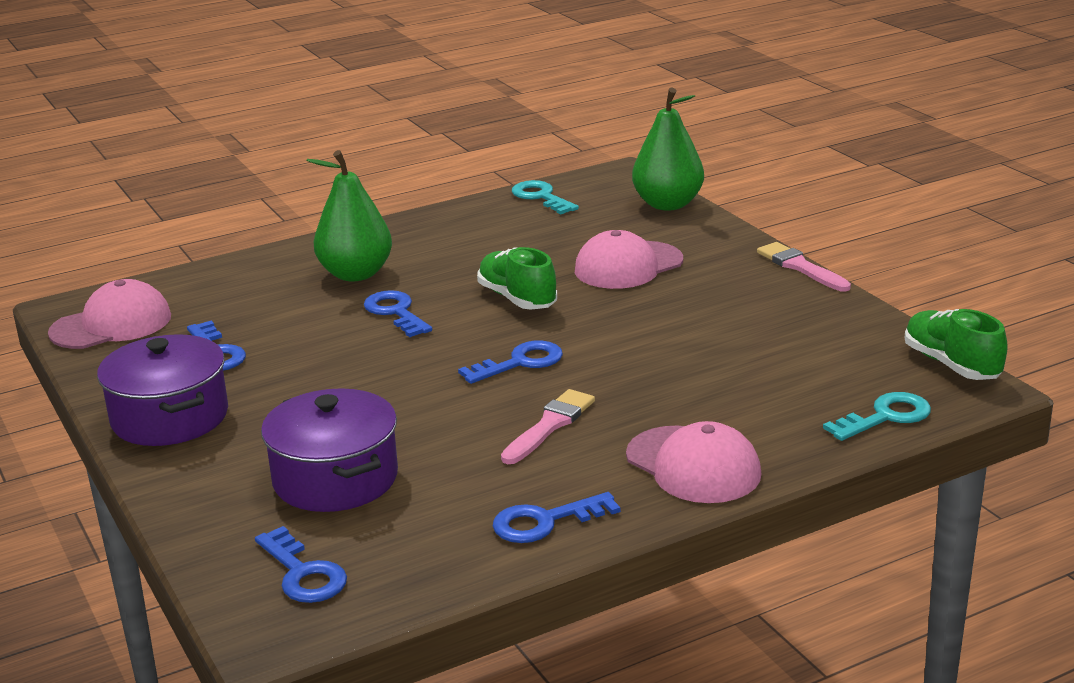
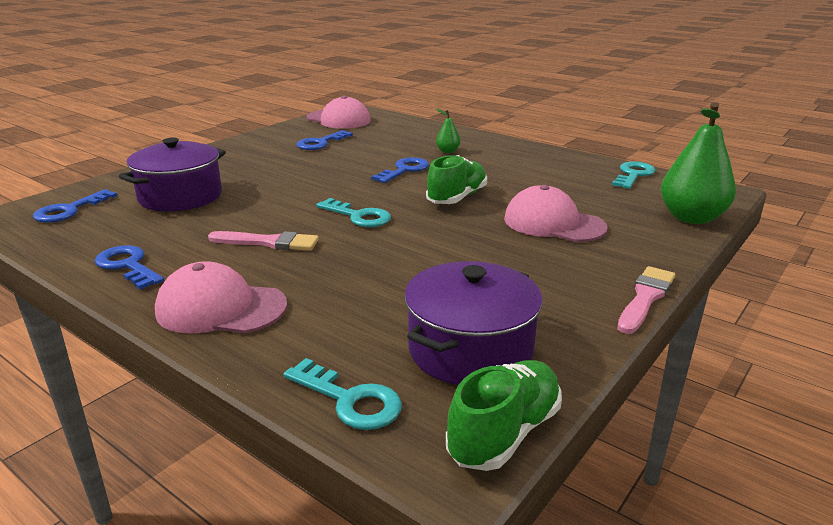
camera: 65 degrees right, 0 degrees up
(170, 417) = (242, 149): purple pot -> purple pot (470, 350)
(355, 274) = (447, 151): green pear -> green pear, size x0.46
(520, 363) = (358, 216): blue key -> turquoise key
(693, 465) = (221, 308): pink cap -> pink cap turned 75 degrees clockwise

